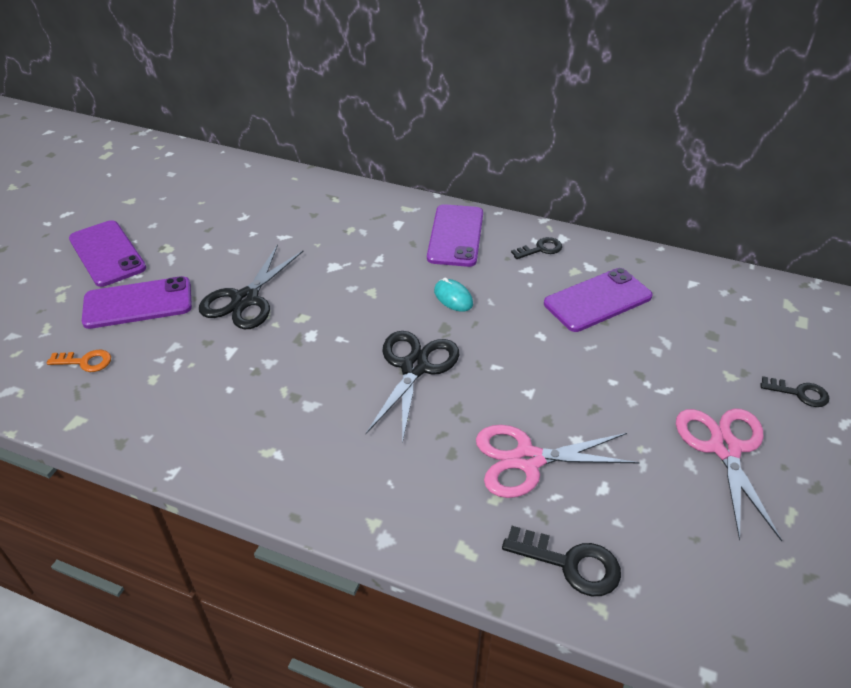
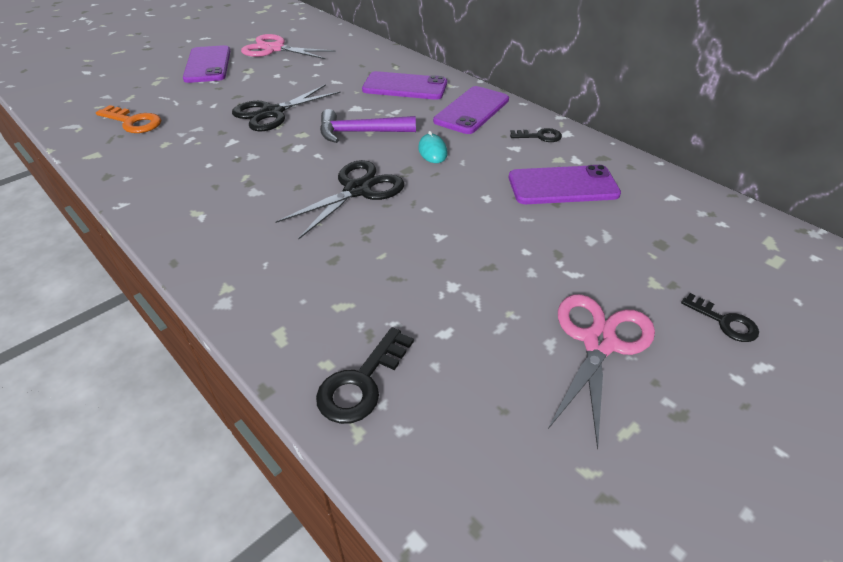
camera: 25 degrees right, 0 degrees up
(85, 362) = (133, 122): orange key -> orange key, size x1.51
(138, 303) = (199, 97): purple phone -> purple phone (405, 87)
(363, 296) = (360, 132): none -> purple hammer
(527, 460) = (394, 286): pink scissors -> pink scissors (275, 49)
(570, 564) = (361, 383): black key -> black key turned 75 degrees clockwise

